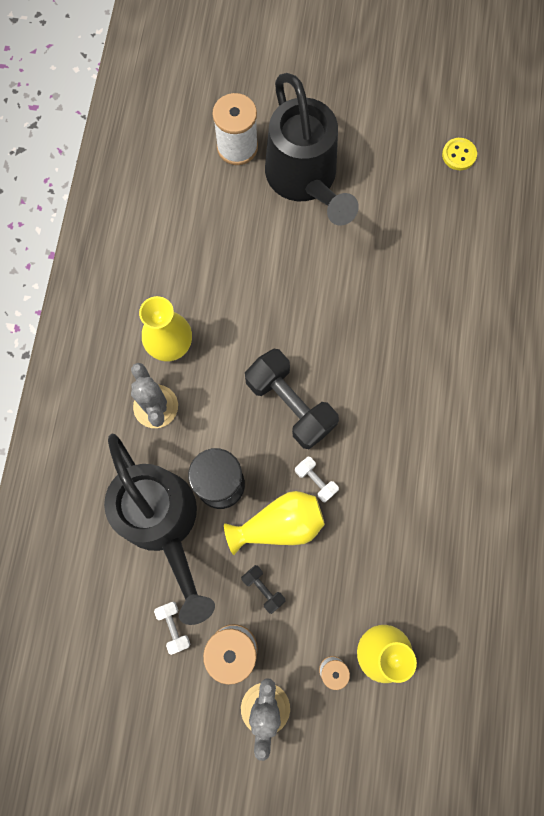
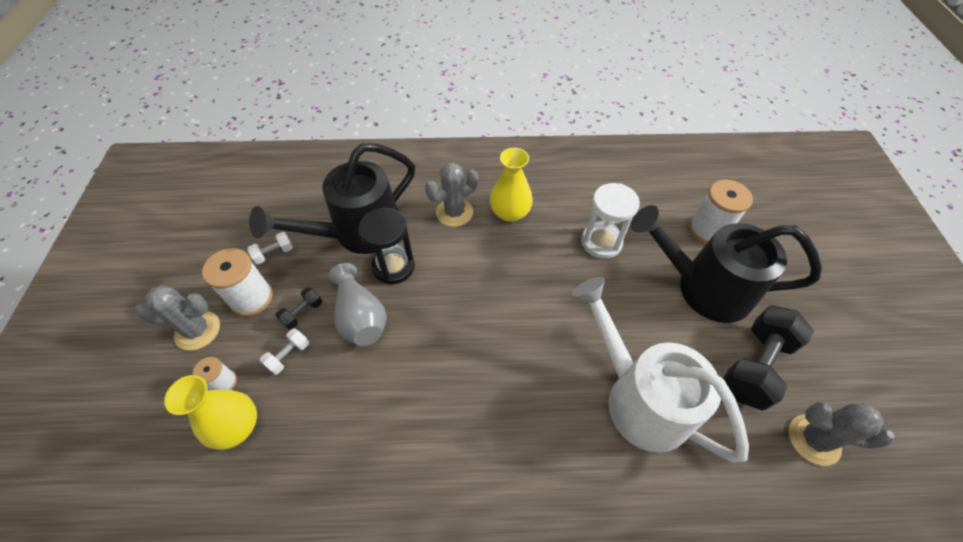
camera: 80 degrees right, 20 degrees down
(231, 257) = (601, 242): none -> white hourglass
(279, 524) = (360, 317): yellow vase -> grey vase
(290, 404) = (474, 309): black dumbbell -> black dumbbell (755, 366)
(305, 180) = (703, 287): black watering can -> black watering can turned 45 degrees clockwise
(315, 480) = (404, 341): white dumbbell -> white dumbbell (289, 355)
(405, 276) = (638, 397): none -> white watering can
(459, 155) = (813, 439): yellow button -> grey cactus

